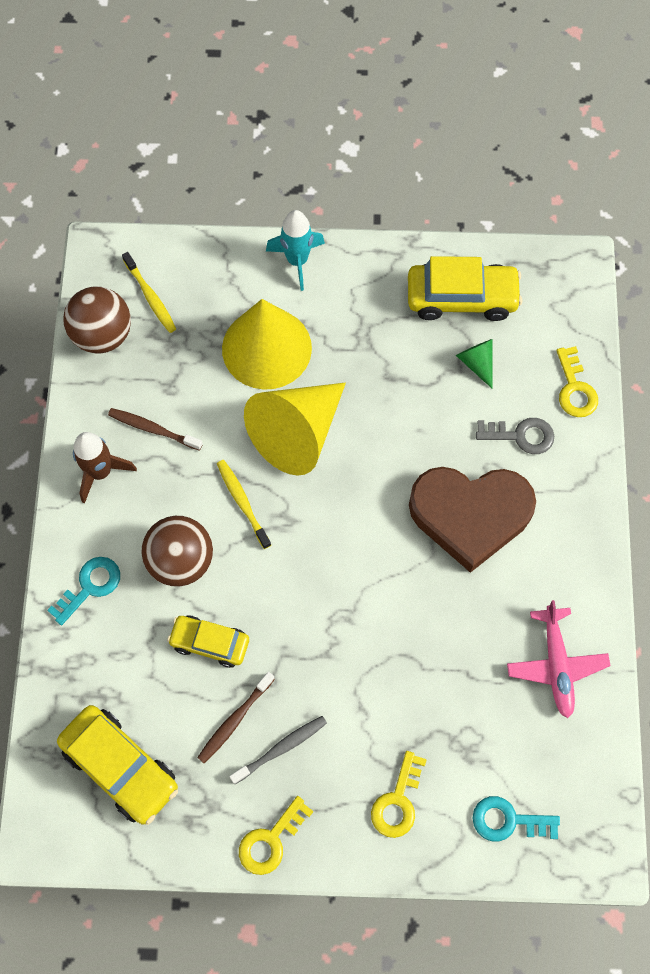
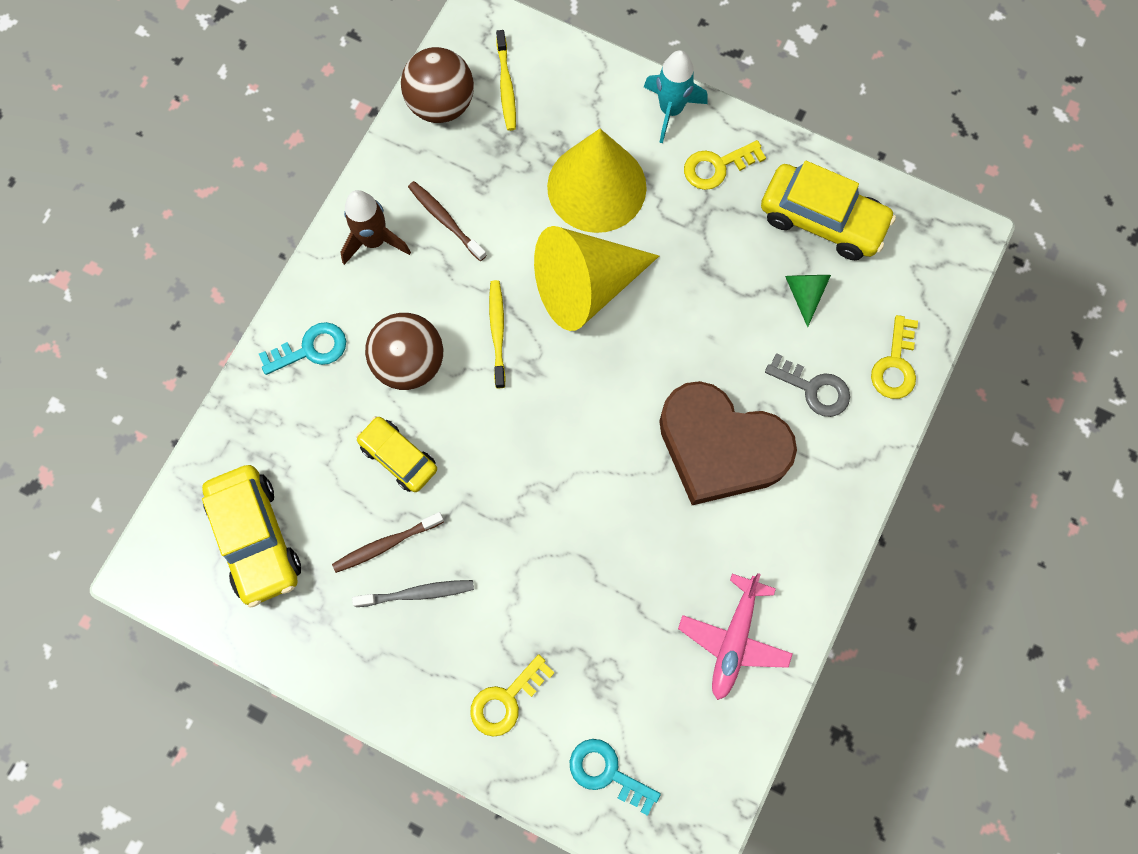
camera: 25 degrees right, 5 degrees up
(271, 840) = (364, 678): yellow key -> yellow key (717, 166)

